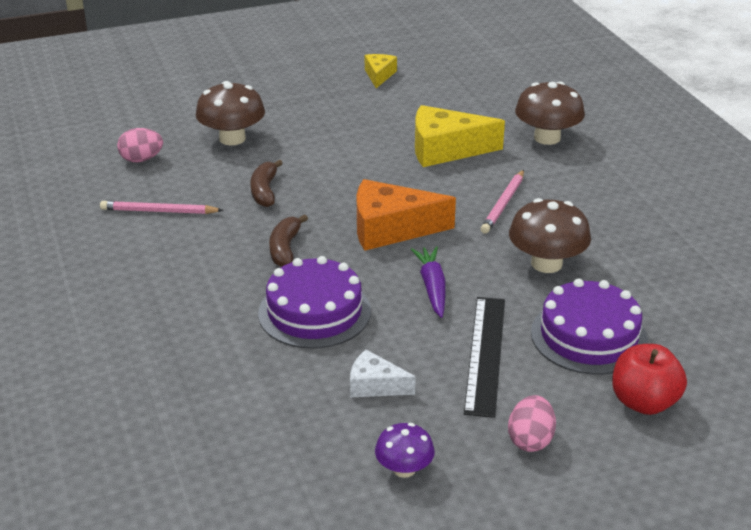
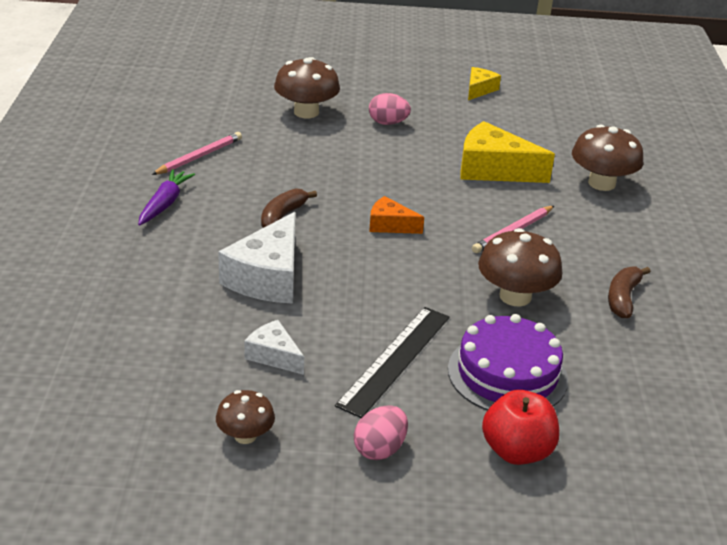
camera: 20 degrees right, 0 degrees up
(141, 159) = (216, 110): pink egg -> pink egg (388, 123)
(159, 211) = (199, 157): pink pencil -> pink pencil turned 105 degrees clockwise
(265, 191) = (301, 163): brown banana -> brown banana (623, 298)
(314, 312) = (268, 277): purple cake -> white cheese
(391, 229) = (390, 225): orange cheese -> orange cheese, size x0.55
(404, 469) = (245, 436): purple mushroom -> brown mushroom
(432, 287) = (389, 286): purple carrot -> purple carrot (164, 204)

